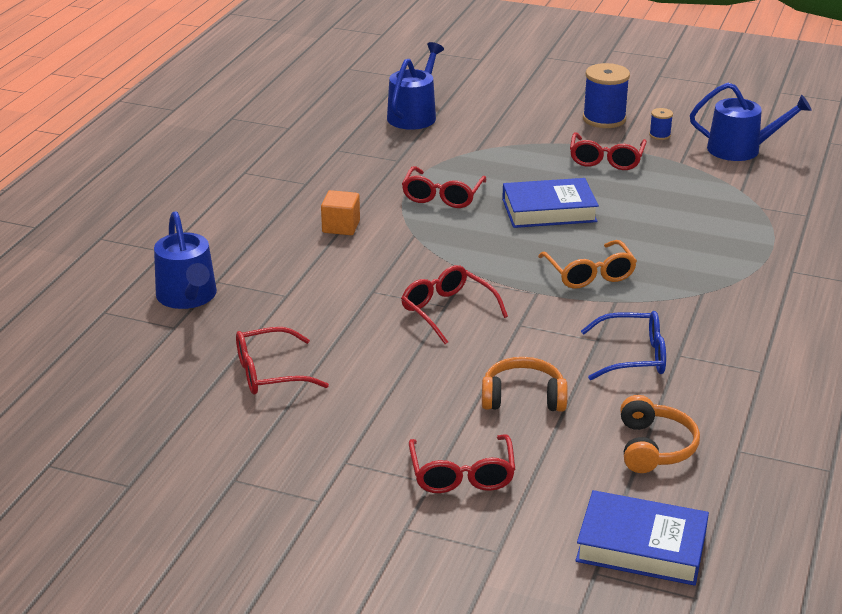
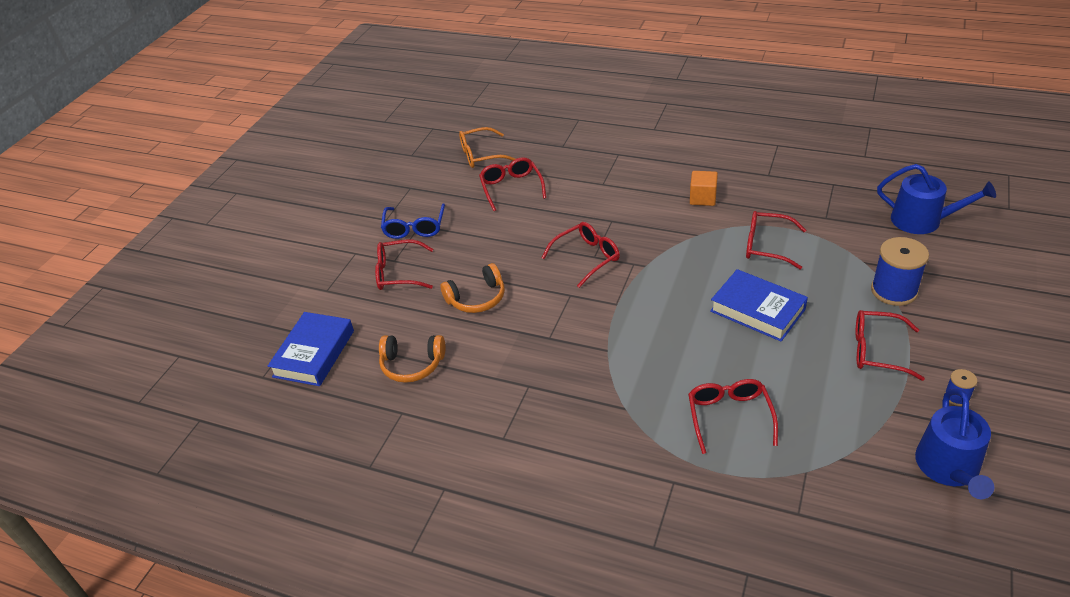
camera: 95 degrees right, 10 degrees up
(188, 297) = (598, 146): blue watering can -> none
(523, 397) = (477, 298): orange headphones -> orange headphones turned 60 degrees clockwise
(549, 210) = (757, 310): blue book -> blue book turned 45 degrees counterclockwise
(589, 273) = (650, 335): orange glasses -> orange glasses (481, 155)
(604, 119) = (978, 352): blue spool -> blue spool (894, 291)
(632, 356) = (526, 357): blue glasses -> blue glasses (414, 227)
(703, 237) = (729, 417): none -> red glasses

